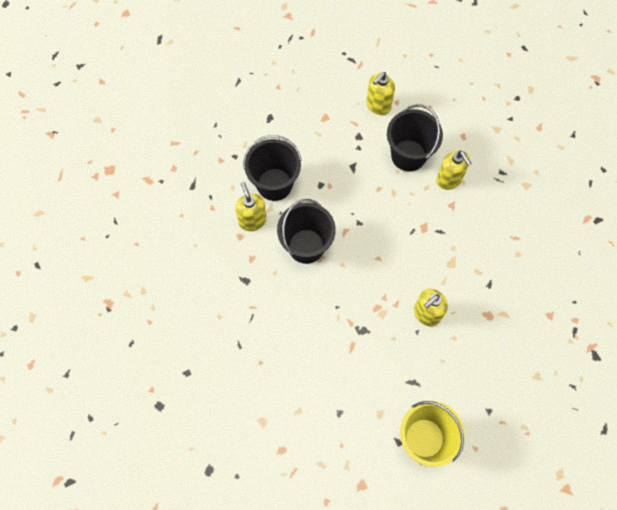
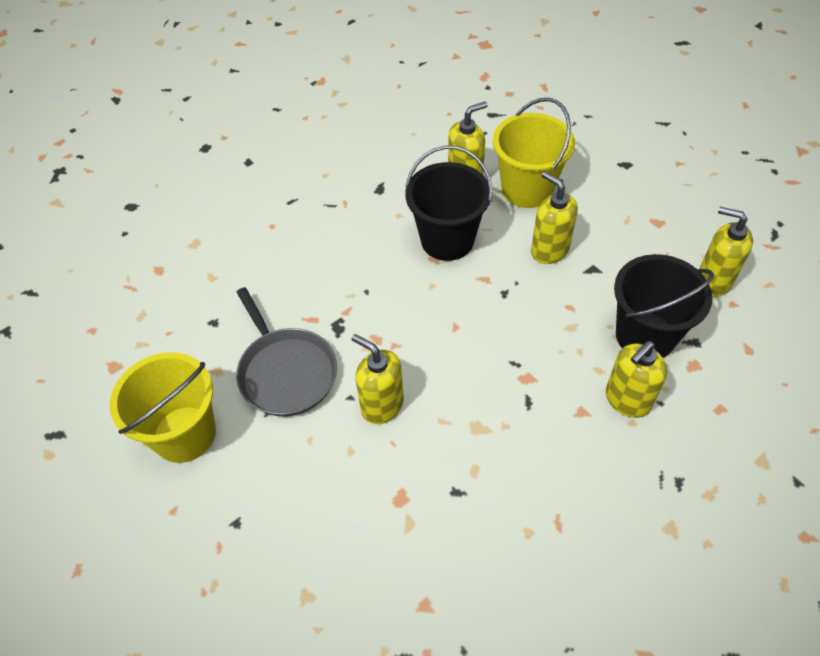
camera: 80 degrees right, 15 degrees down
(274, 184) = (527, 189): black bucket -> yellow bucket
(331, 187) = (549, 250): none -> yellow soap dispenser
(390, 368) = (286, 372): none -> grey pan

